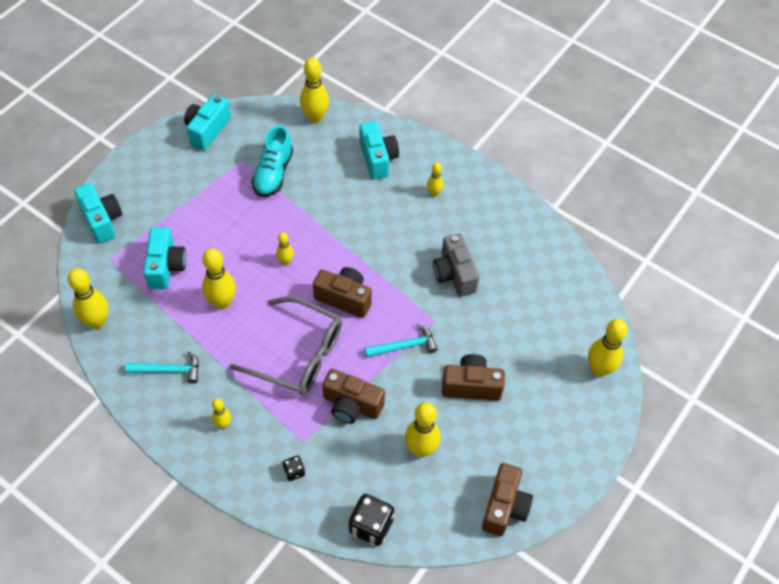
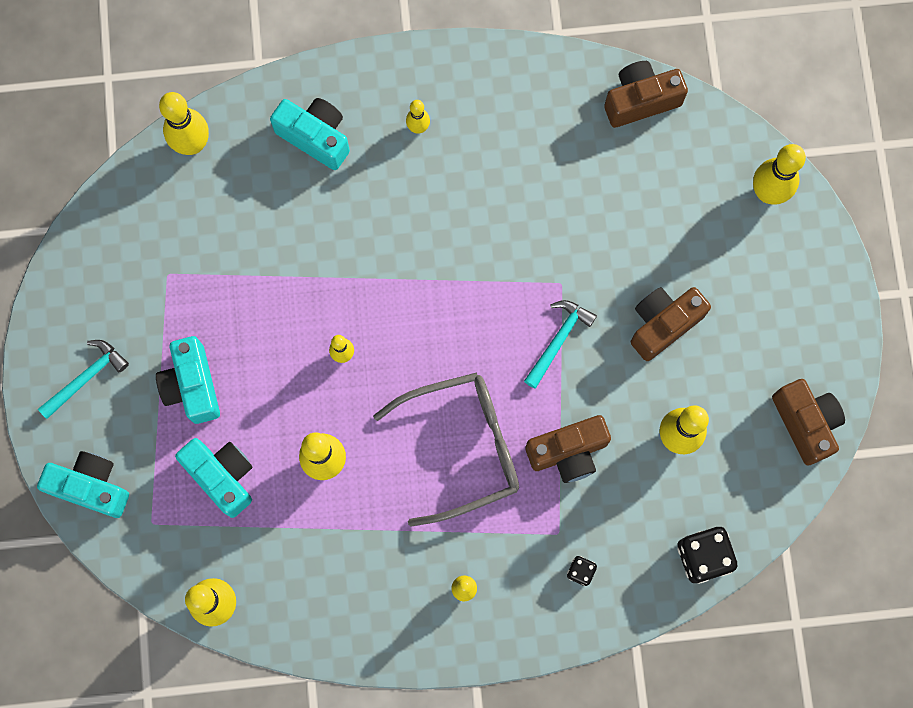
camera: 40 degrees left, 20 degrees up
(169, 370) = (350, 585): turquoise hammer -> turquoise hammer (86, 377)
(207, 130) = (86, 269): turquoise camera -> turquoise camera (192, 385)
(273, 173) = (219, 259): turquoise shoe -> none
(344, 298) = (446, 341): brown camera -> brown camera (640, 100)
(454, 274) = (531, 210): grey camera -> none

